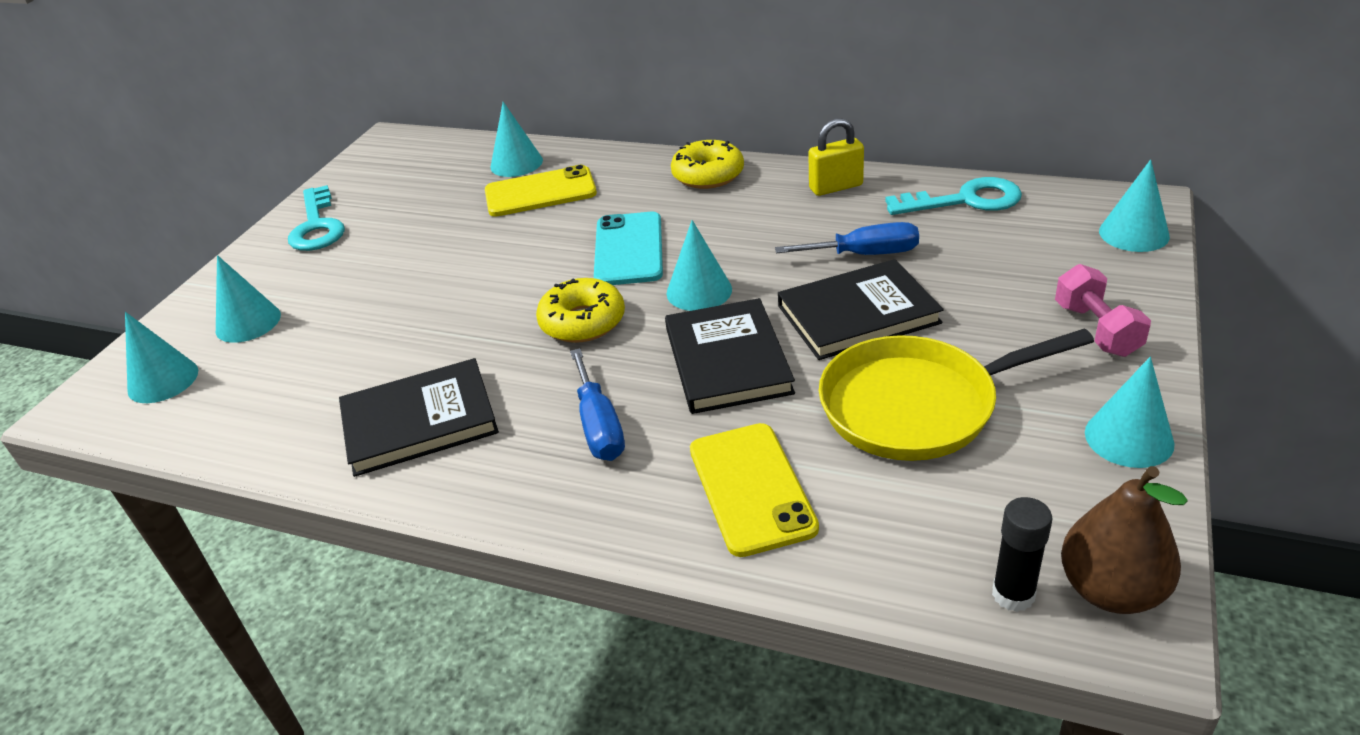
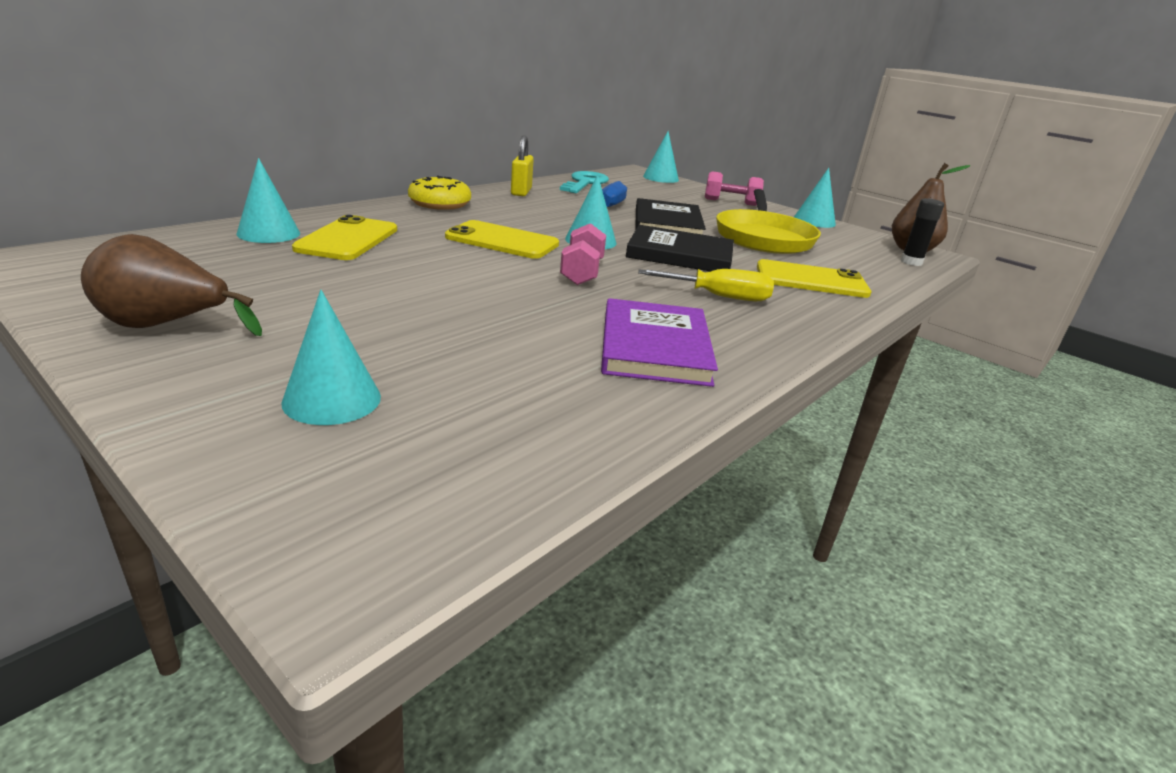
camera: 75 degrees left, 10 degrees down
(163, 380) = (383, 479): turquoise cone -> none
(317, 226) = (166, 326): turquoise key -> brown pear
(419, 421) = (655, 347): black book -> purple book
(582, 322) = (582, 272): yellow donut -> pink dumbbell
(599, 426) = (719, 297): blue screwdriver -> yellow screwdriver
(629, 249) = (502, 241): turquoise phone -> yellow phone

